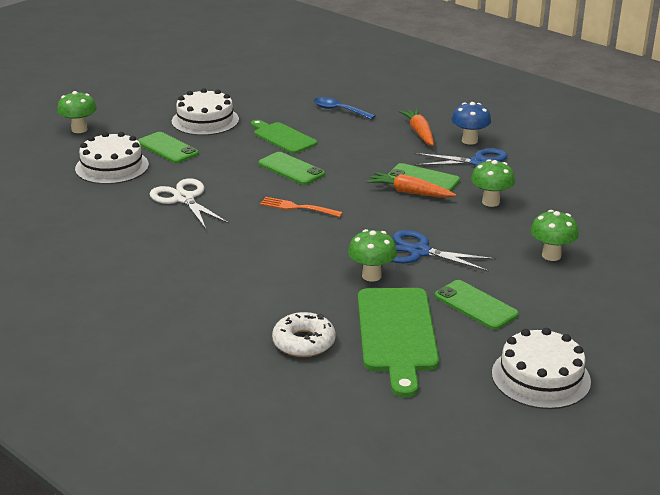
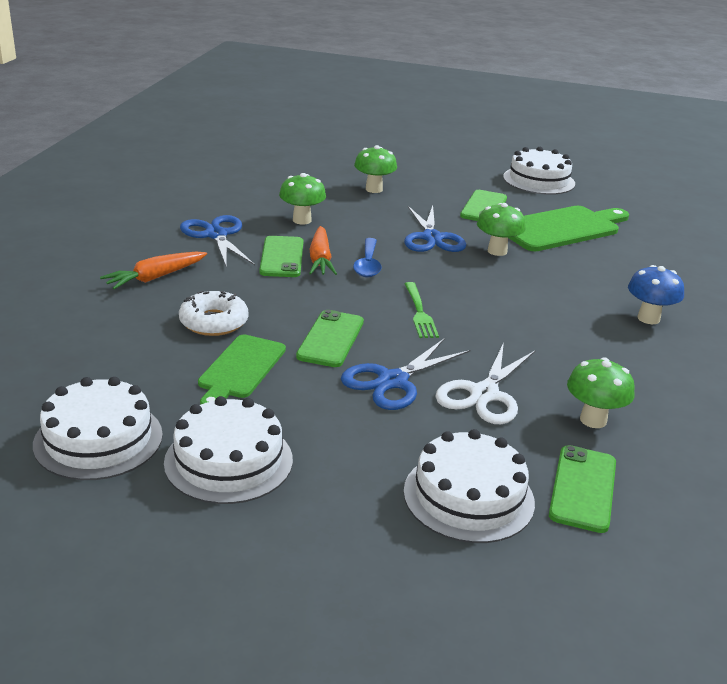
camera: 120 degrees left, 0 degrees up
(79, 129) = (376, 609): green mushroom -> green mushroom (593, 420)
(167, 148) = (359, 463): green phone -> green phone (583, 488)
(227, 175) = (393, 381): none -> blue scissors
(253, 97) = (98, 439): none -> white cake
(298, 207) = (419, 312): orange fork -> green fork
(304, 342) = (626, 260): white donut -> white donut (214, 322)
(339, 110) = (112, 346): blue spoon -> blue spoon (368, 265)
(469, 141) = (159, 246): blue mushroom -> blue mushroom (648, 318)

